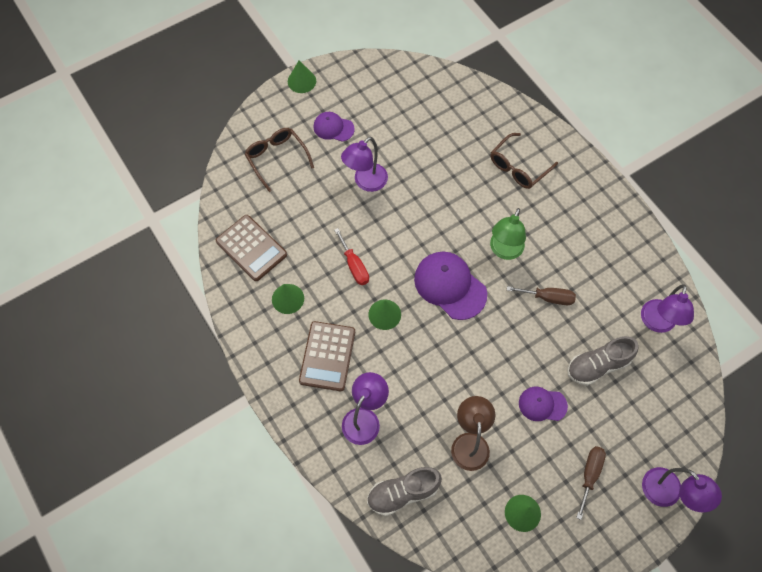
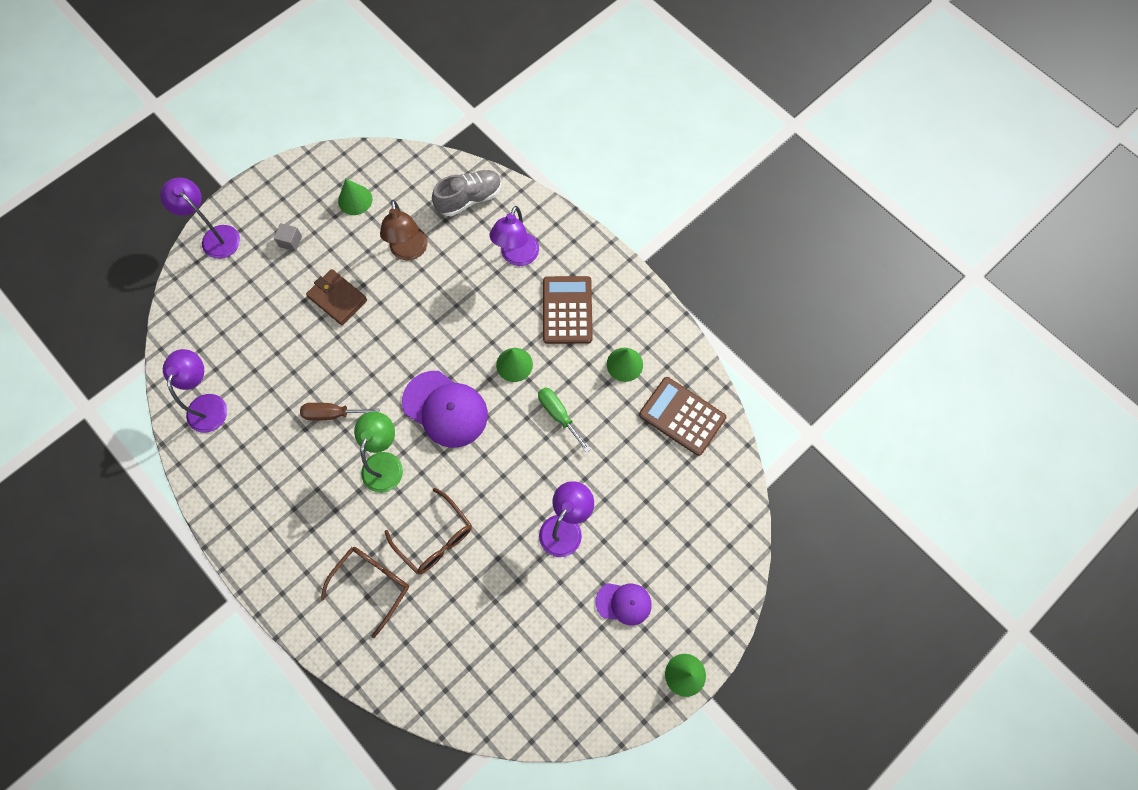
camera: 170 degrees right, 5 degrees up
(277, 159) = (685, 541): brown glasses -> brown glasses (434, 538)
(354, 266) = (558, 415): red screwdriver -> green screwdriver
(542, 404) = (337, 298): purple cap -> brown wallet
(589, 475) = (290, 241): brown screwdriver -> grey cube
(597, 365) = (278, 347): grey shoe -> none

